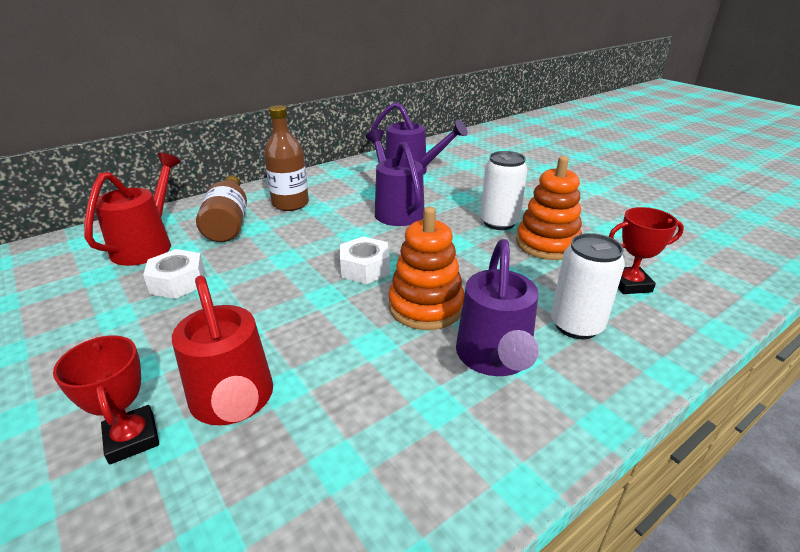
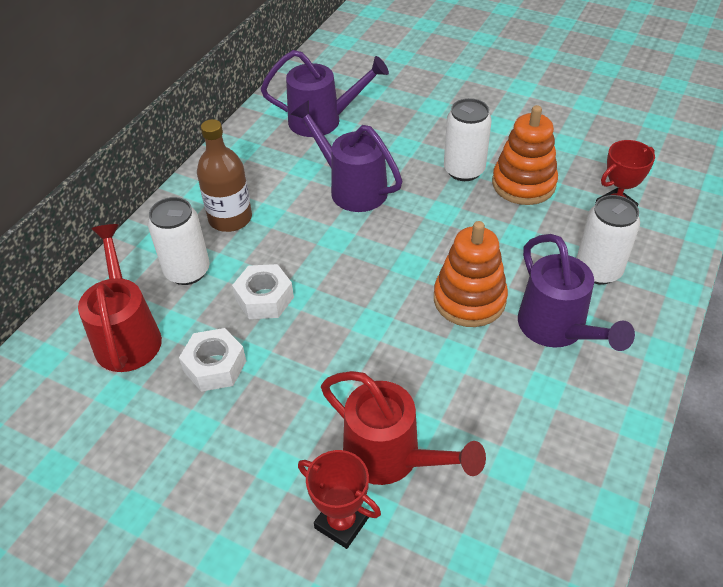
camera: 25 degrees left, 15 degrees up
(228, 223) = (187, 271): brown bottle -> white can
(365, 268) = (382, 277): white nut -> white nut (264, 299)

